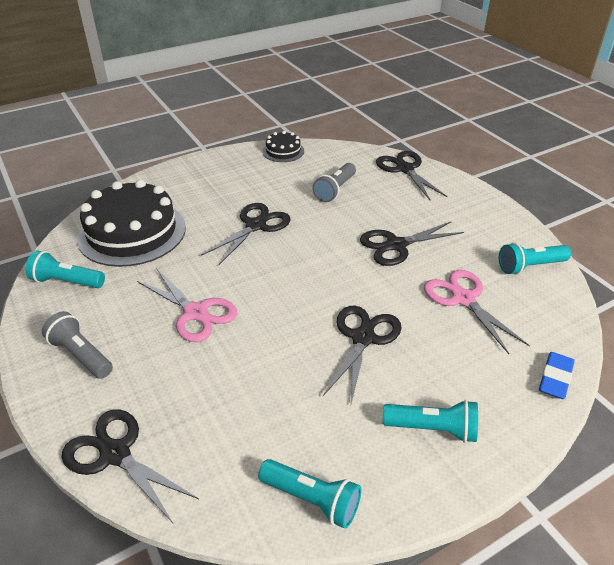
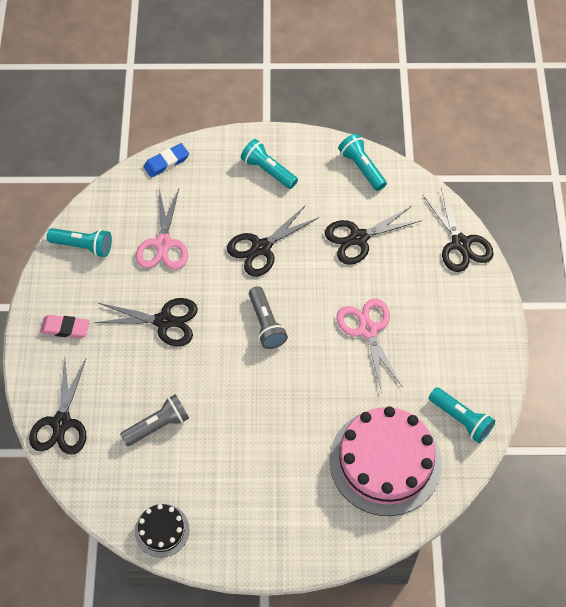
camera: 150 degrees left, 20 degrees up
(81, 355) = (465, 331): grey flashlight -> grey flashlight (266, 324)
(132, 232) = (385, 461): black cake -> pink cake
(256, 225) = (267, 411): black scissors -> black scissors (358, 238)
(468, 212) = (65, 328): none -> pink eraser

